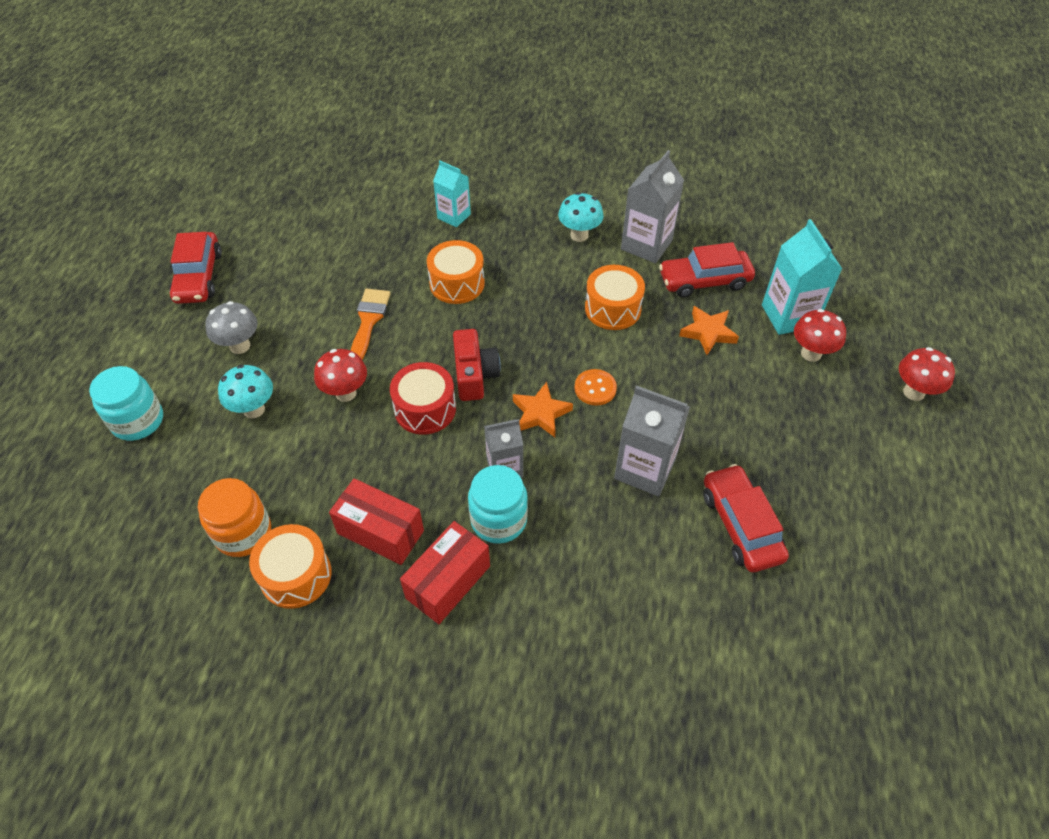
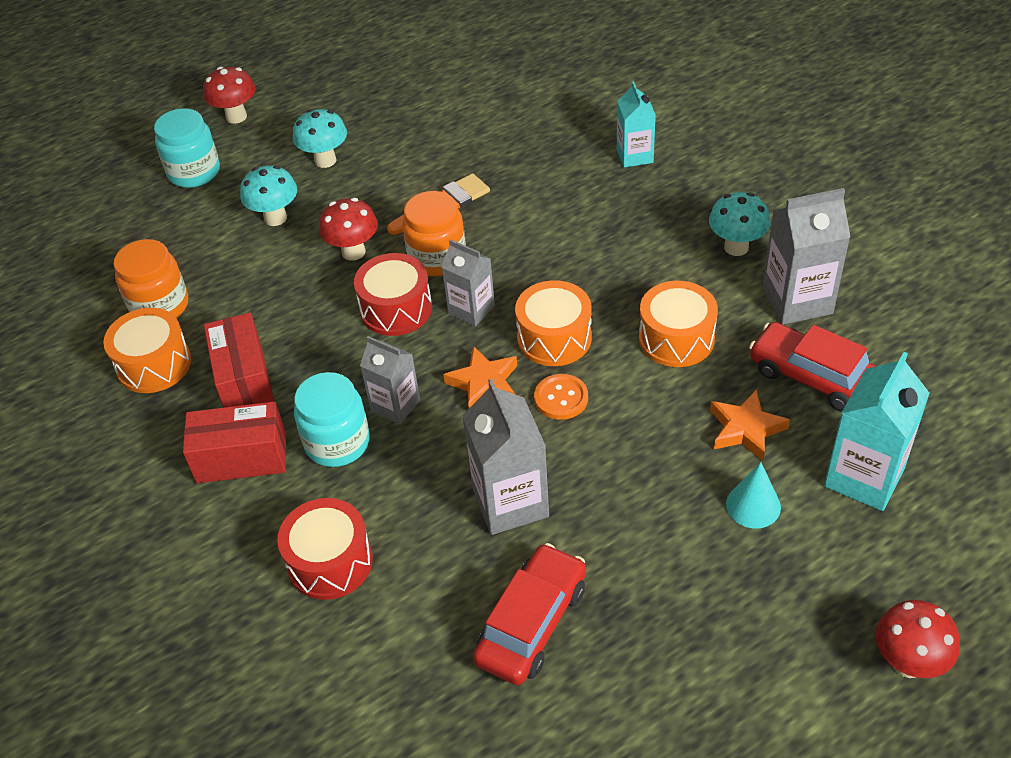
camera: 50 degrees right, 5 degrees down
(198, 277) = (363, 84): red car -> none
(240, 346) = (325, 160): grey mushroom -> turquoise mushroom
(410, 358) = (437, 258): none -> orange jar
(457, 283) = (558, 219): orange drum -> orange drum (554, 338)
(474, 375) = (471, 309): red camera -> grey carton
(590, 593) = (330, 562): none -> red drum
(761, 370) = (753, 505): none -> turquoise cone
(811, 353) = (836, 532): red mushroom -> red mushroom (236, 117)

